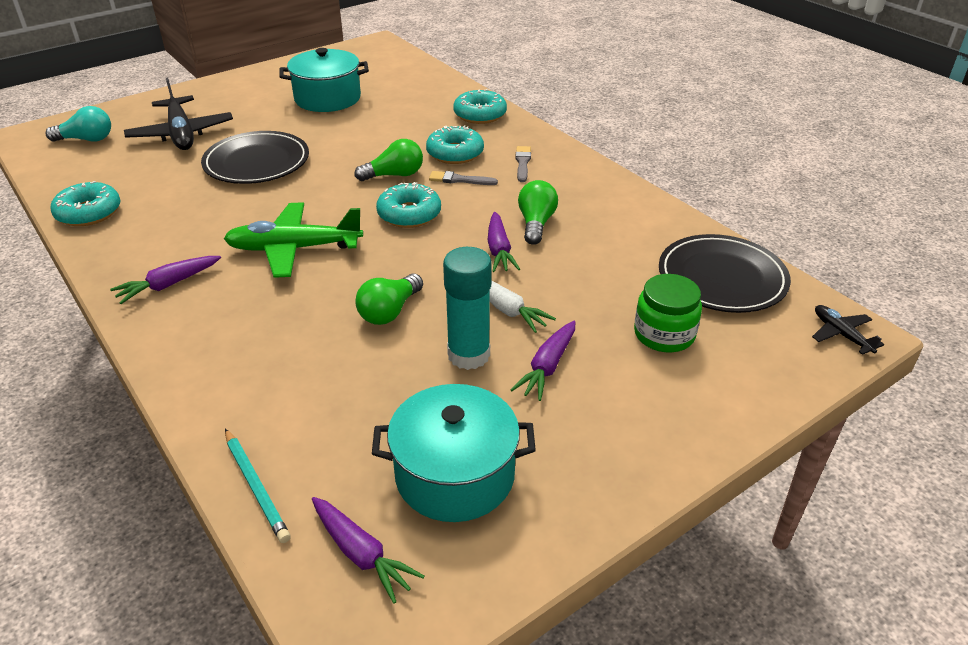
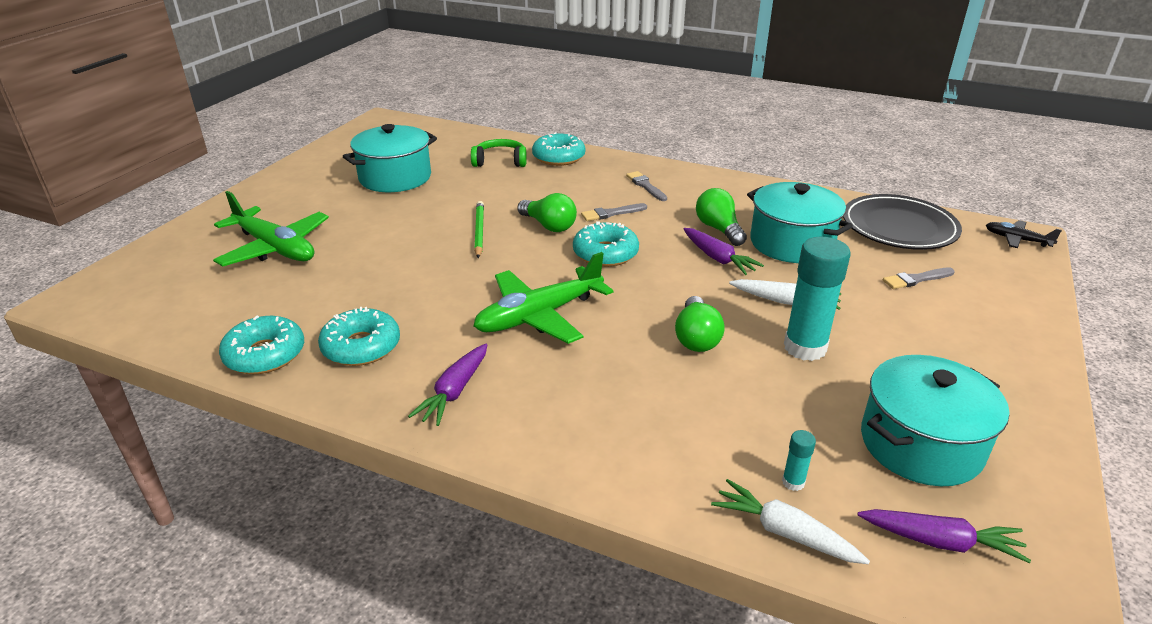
camera: 30 degrees left, 5 degrees down
(86, 139) = (161, 284): turquoise light bulb -> none
(181, 134) = (275, 248): black plane -> green plane
(256, 487) = (784, 532): turquoise pencil -> white carrot
(257, 162) = (397, 252): black plate -> none
(311, 455) = (793, 482): none -> turquoise glue stick
(335, 164) = (479, 231): none -> green pencil
(394, 175) = (549, 225): green light bulb -> green light bulb turned 90 degrees clockwise
(426, 105) = (500, 161): none -> green headphones
(455, 153) = (578, 193): turquoise donut -> turquoise donut (361, 347)
(547, 367) = (873, 333): purple carrot -> none
(587, 258) = (791, 243): none -> turquoise pot
(664, 334) = (916, 279): green jar -> grey brush

